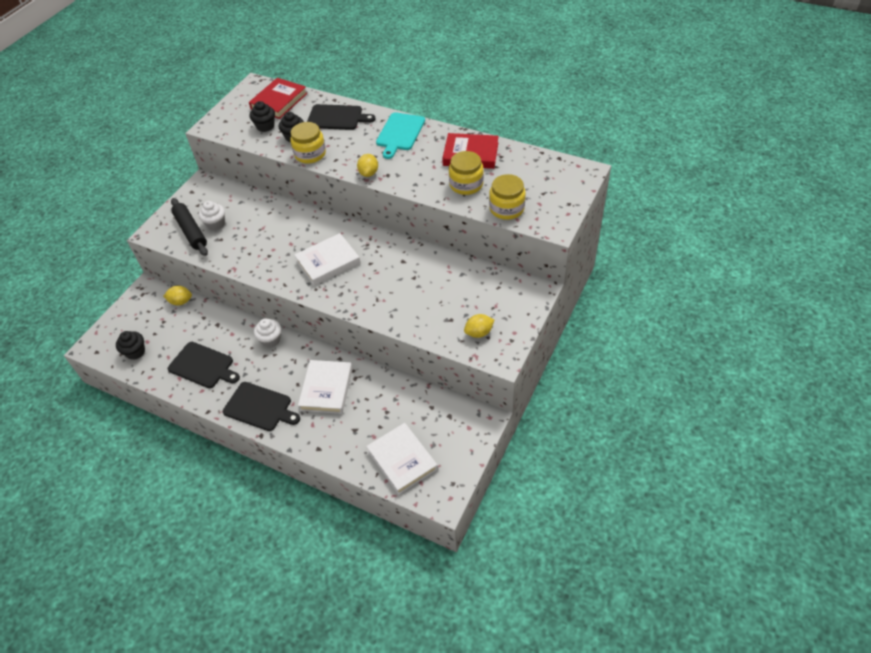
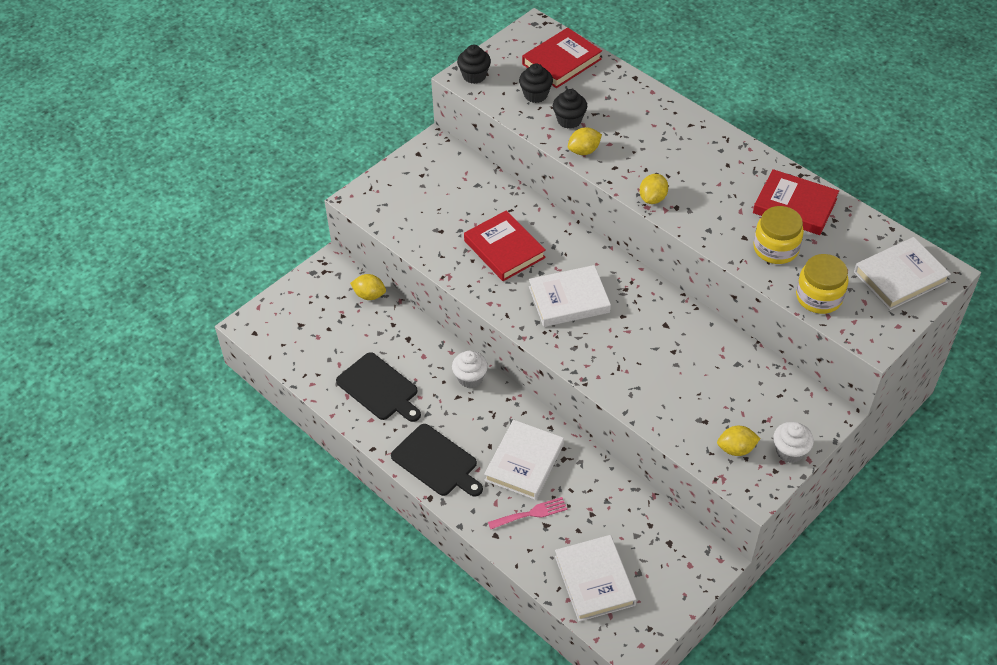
camera: 15 degrees right, 0 degrees up
(135, 352) = (301, 346): black cupcake -> black cupcake (474, 76)
(191, 231) = (406, 209): black rolling pin -> none
(216, 224) = (439, 208): white cupcake -> white cupcake (790, 451)
(271, 240) = (504, 249): none -> red book
(310, 154) = (584, 151): yellow jar -> yellow lemon
(337, 117) = (632, 106): black cutting board -> none
(341, 424) = (531, 513): none -> pink fork
(400, 133) = (709, 151): turquoise cutting board -> none
(558, 181) = (900, 277): none -> white book

